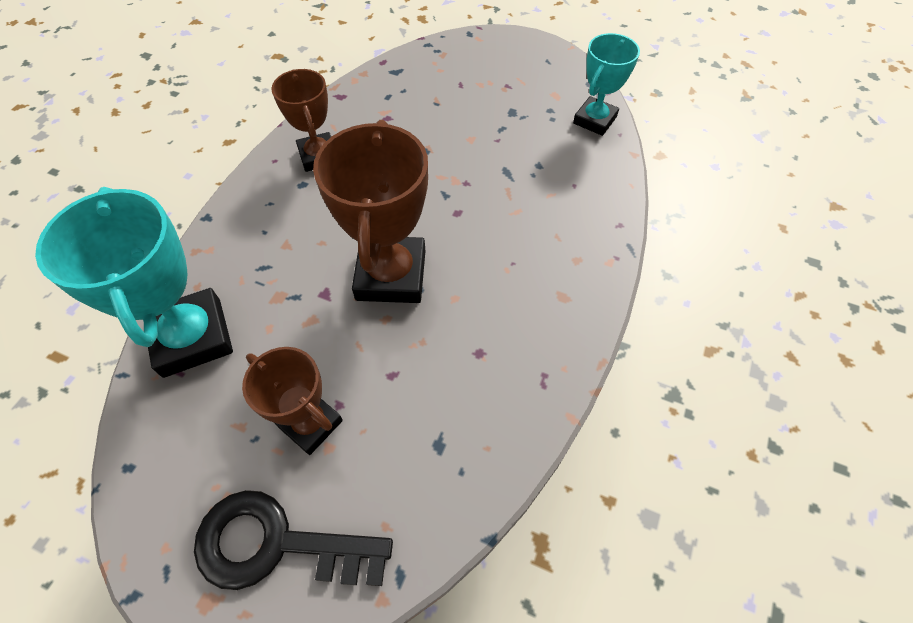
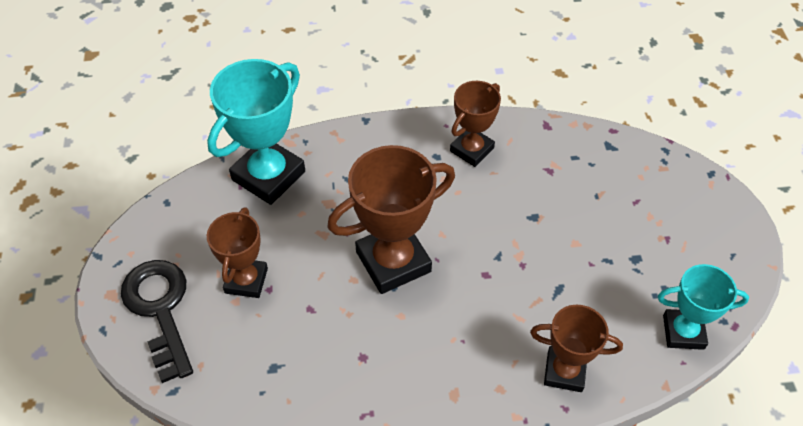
camera: 60 degrees right, 5 degrees down
(586, 208) = (564, 372): none -> brown trophy

